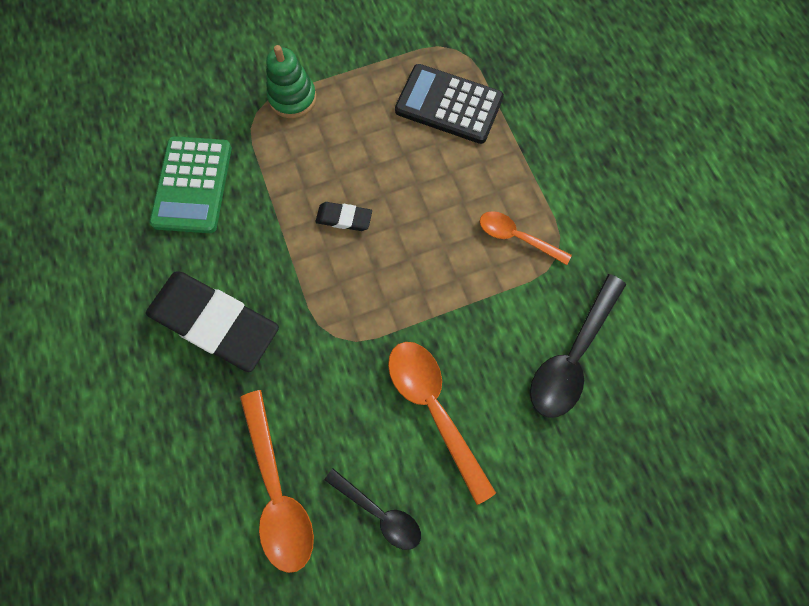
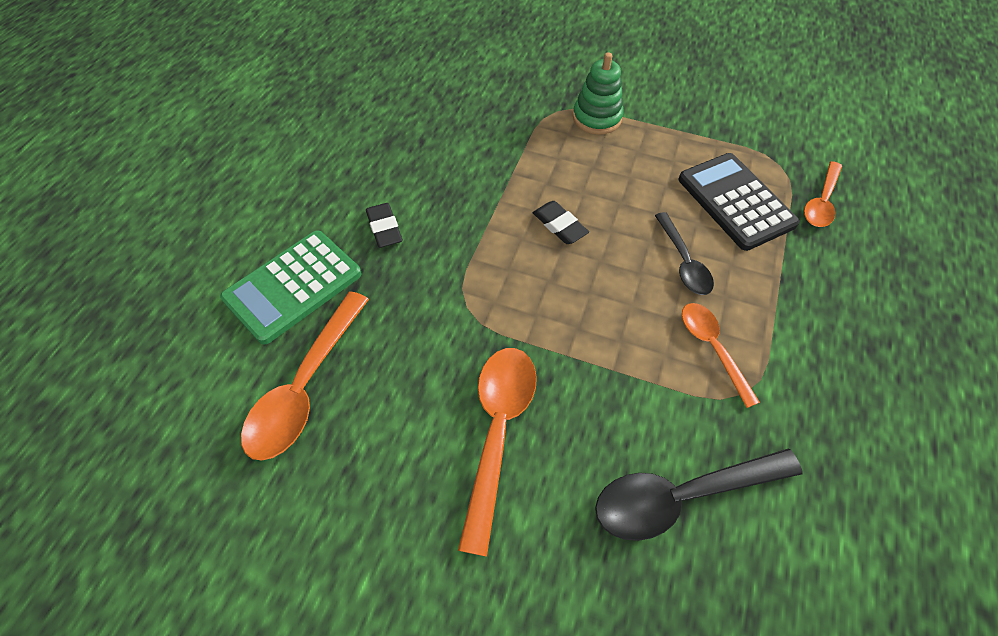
camera: 40 degrees right, 15 degrees down
(193, 185) = (462, 128): green calculator -> green calculator (293, 286)
(215, 322) = (384, 228): black eraser -> black eraser, size x0.44
(379, 512) = (366, 478): black spoon -> black spoon (683, 262)
(503, 63) = (821, 202): none -> orange spoon

